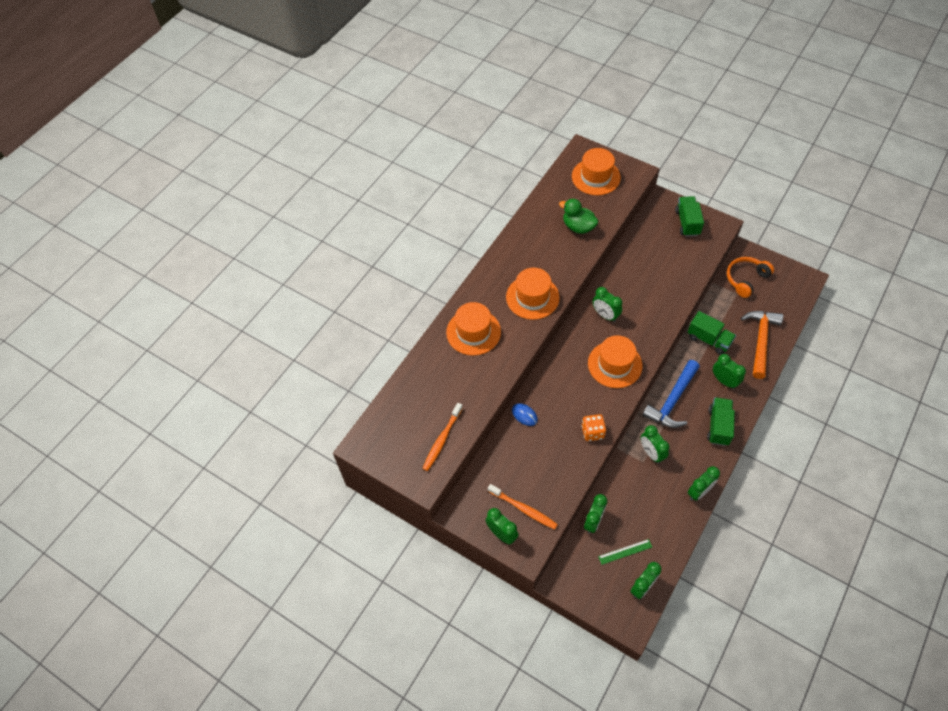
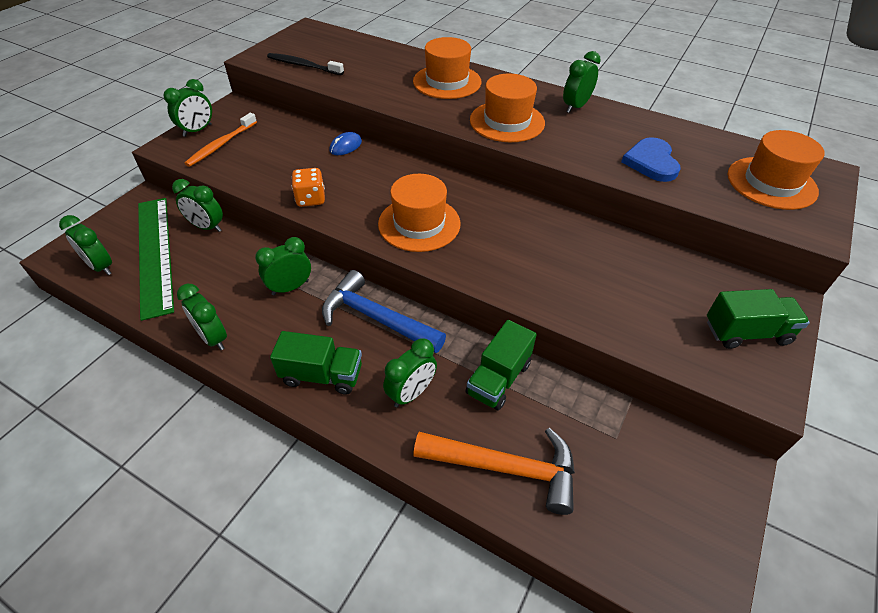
camera: 85 degrees right, 10 degrees down
(442, 439) = (304, 66): orange toothbrush -> black toothbrush
(578, 227) = (651, 162): green duck -> blue heart
(605, 315) = (507, 218): green clock -> green clock (575, 107)
(625, 551) = (155, 253): green ruler -> green ruler, size x2.40
(746, 279) = (659, 460): orange headphones -> none

